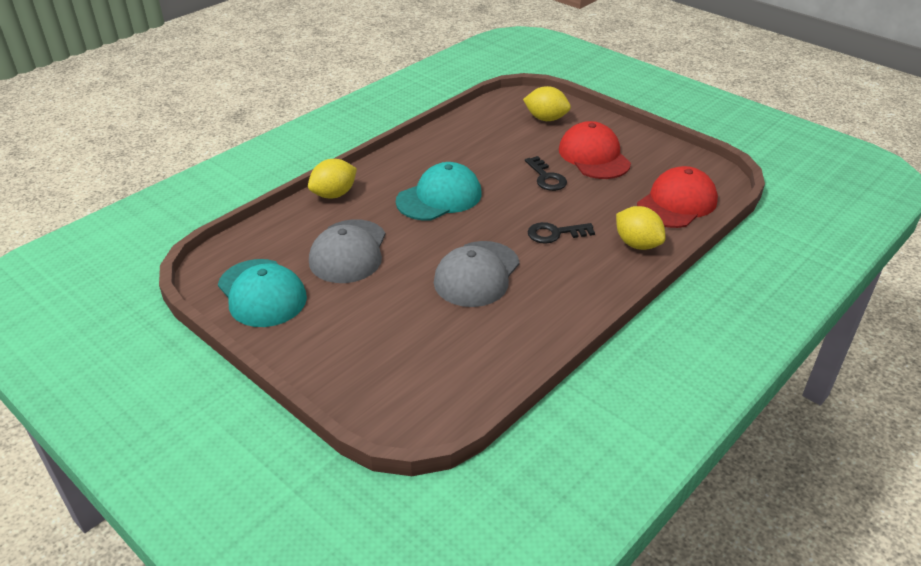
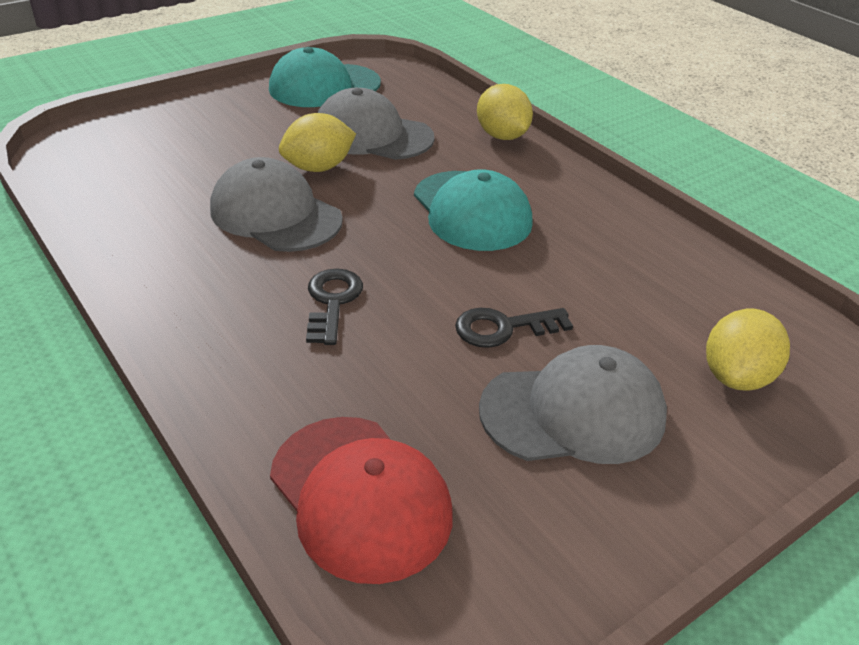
camera: 100 degrees right, 0 degrees up
(594, 156) = (573, 413): red cap -> grey cap
(637, 244) = (255, 390): yellow lemon -> yellow lemon (318, 168)

